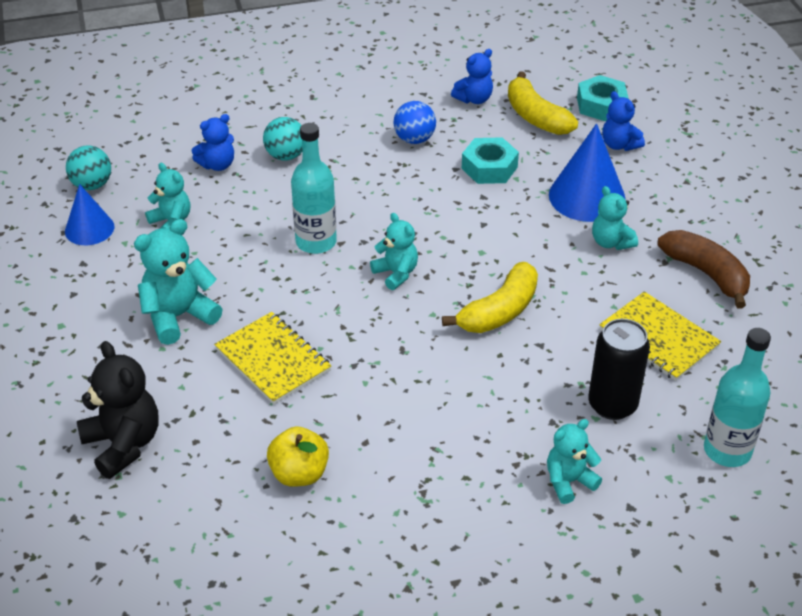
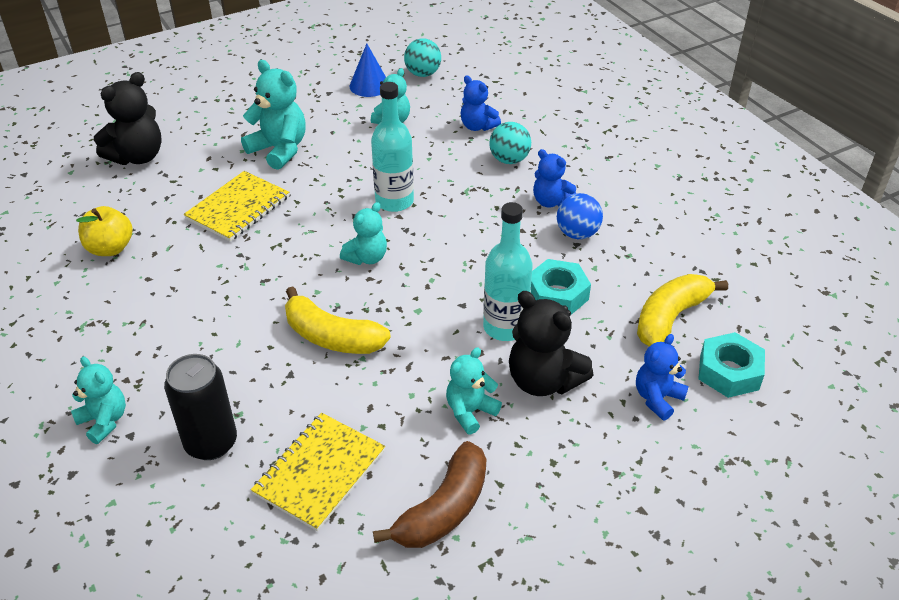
camera: 75 degrees right, 0 degrees up
(474, 99) = (673, 264): blue teddy bear -> blue teddy bear (550, 201)
(587, 196) = (543, 380): blue cone -> black teddy bear
(727, 450) = (152, 553): turquoise bottle -> turquoise bottle (505, 327)

